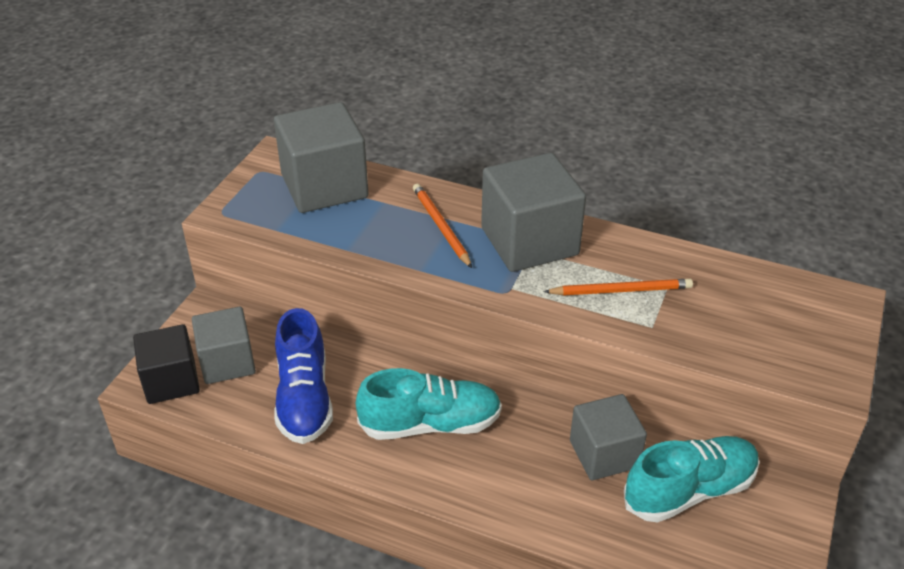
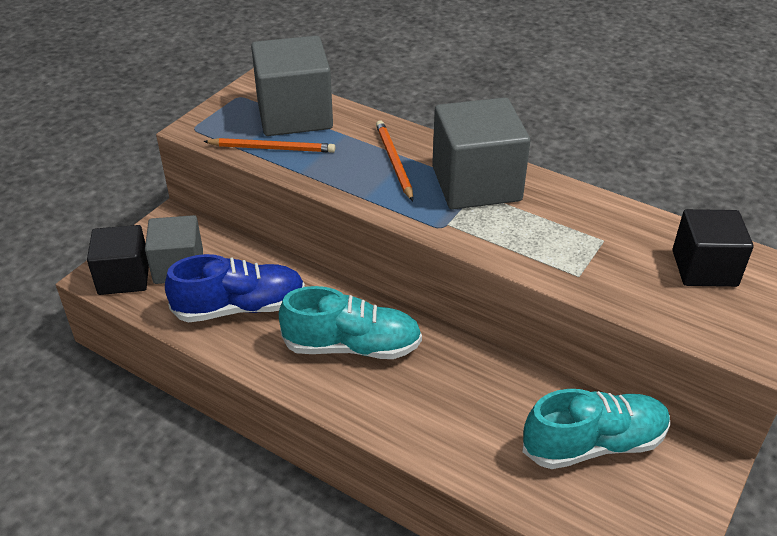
camera: 10 degrees right, 0 degrees up
(304, 398) = (240, 307): blue shoe -> blue shoe turned 105 degrees counterclockwise
(604, 454) = (515, 397): grey cube -> none
(620, 290) = (555, 238): orange pencil -> orange pencil (272, 148)
(768, 304) = (704, 268): none -> black cube

